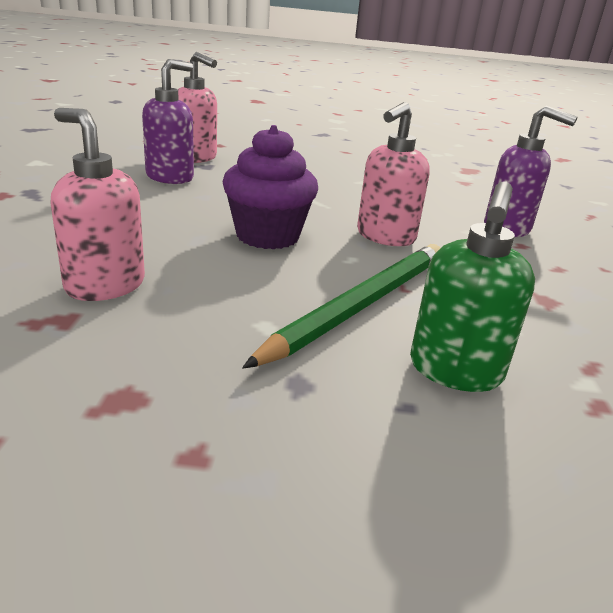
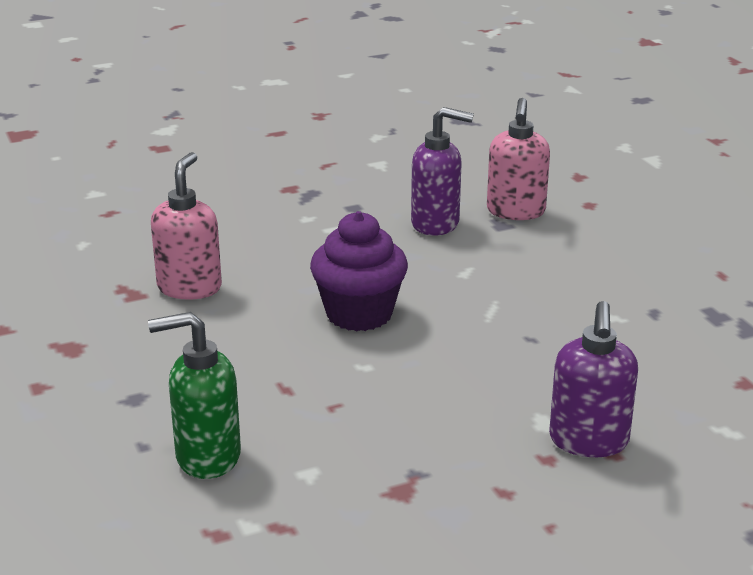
camera: 65 degrees right, 0 degrees up
(360, 305) = (273, 393): green pencil -> none
(385, 237) = (443, 370): pink soap dispenser -> none

